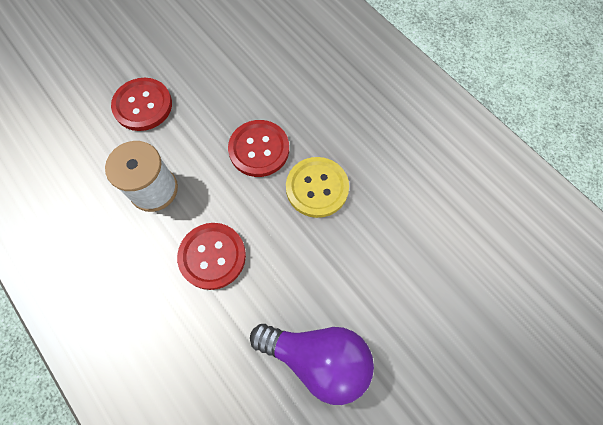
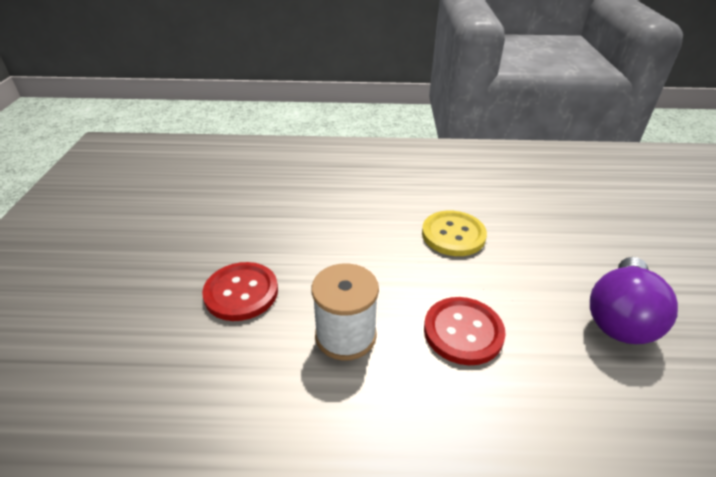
camera: 50 degrees left, 30 degrees down
(259, 149) = (381, 246): red button -> none
(317, 358) = (620, 317): purple light bulb -> purple light bulb turned 150 degrees clockwise

